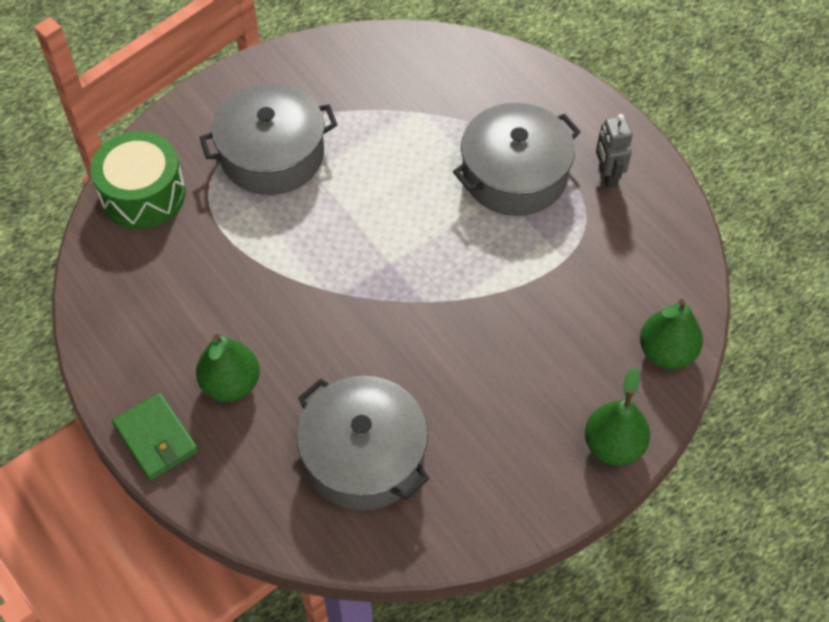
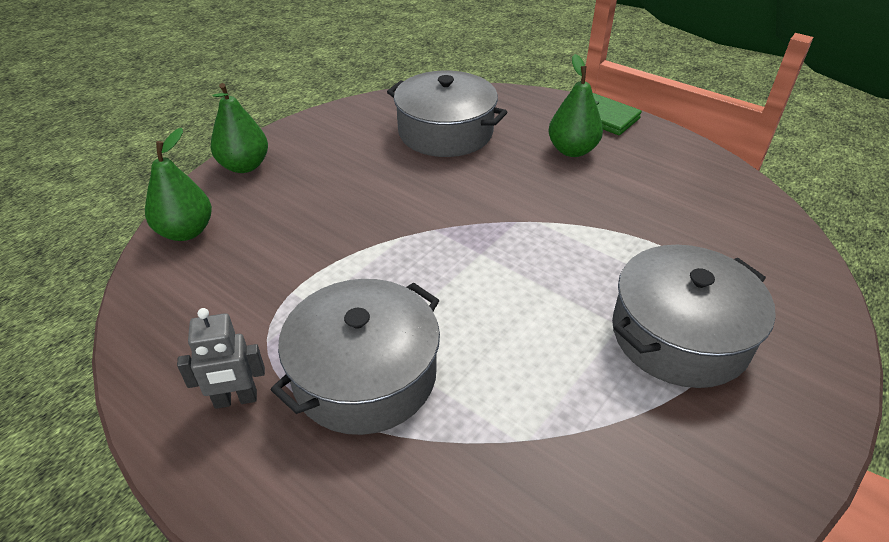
camera: 165 degrees right, 15 degrees down
(143, 194) = (779, 264): green drum -> none
(607, 176) = (236, 400): grey robot -> grey robot turned 105 degrees clockwise

